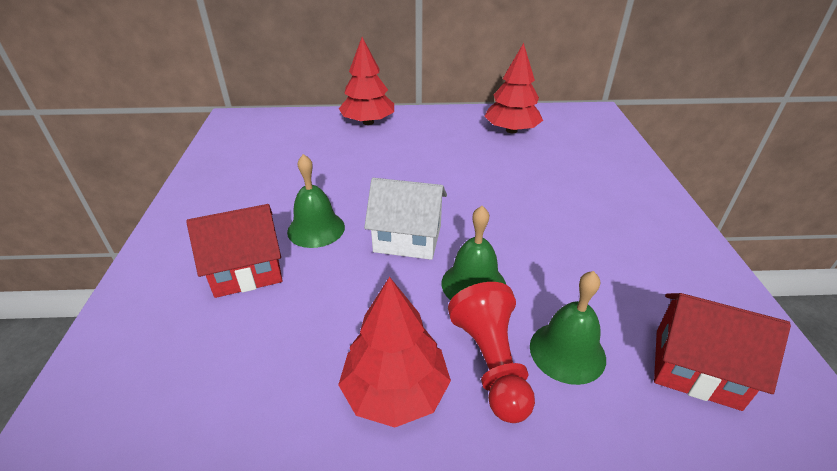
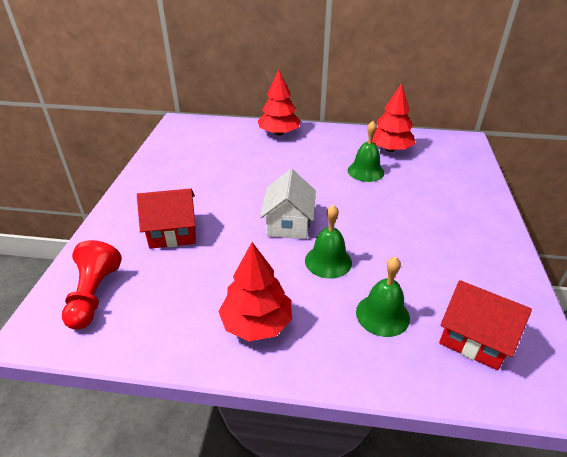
camera: 10 degrees right, 0 degrees up
(316, 229) = (225, 210): green bell -> green bell (365, 171)
(407, 238) = (288, 224): white house -> white house turned 75 degrees clockwise
(491, 363) = (326, 314): red pawn -> red pawn (94, 295)

